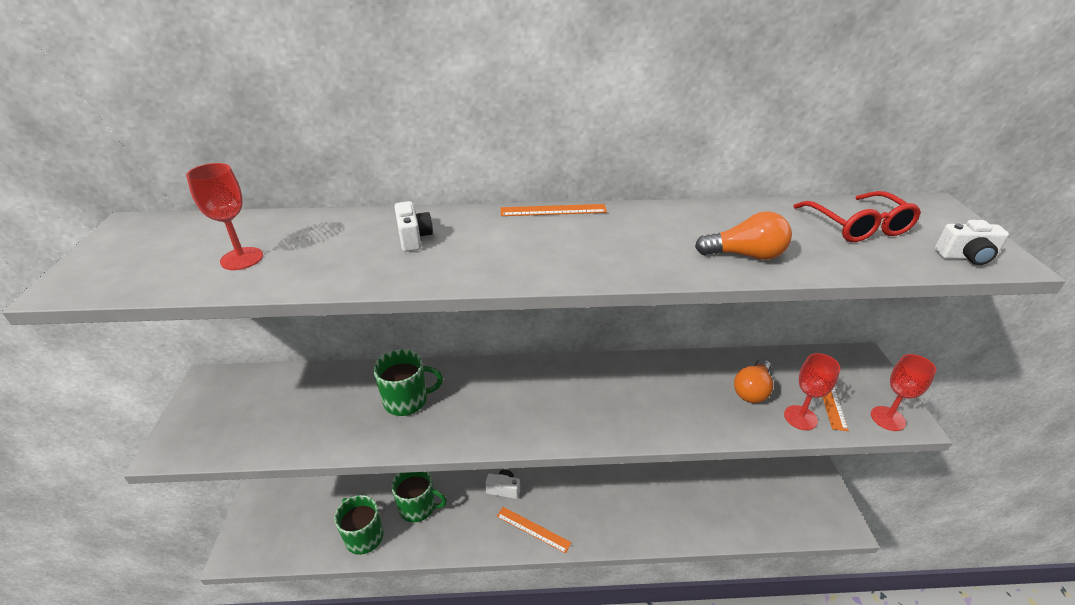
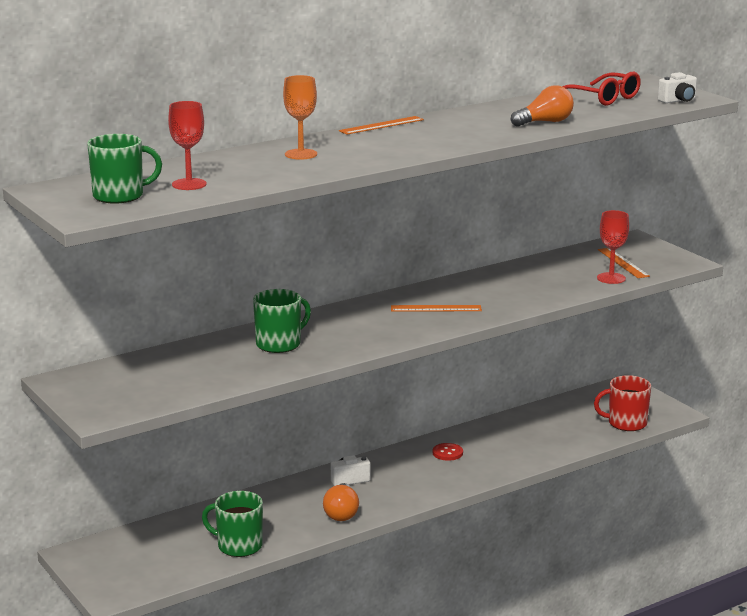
camera: 30 degrees left, 15 degrees down
(414, 238) = (301, 154): white camera -> orange goblet
(418, 507) = (273, 514): green mug -> green mug (120, 196)
(533, 529) = (405, 493): orange ruler -> orange ruler (436, 308)
(602, 490) = (447, 453): none -> red button
(752, 390) = (563, 273): orange light bulb -> orange light bulb (341, 513)
(787, 520) = (626, 423): none -> red mug
(887, 418) = (673, 264): red goblet -> none

